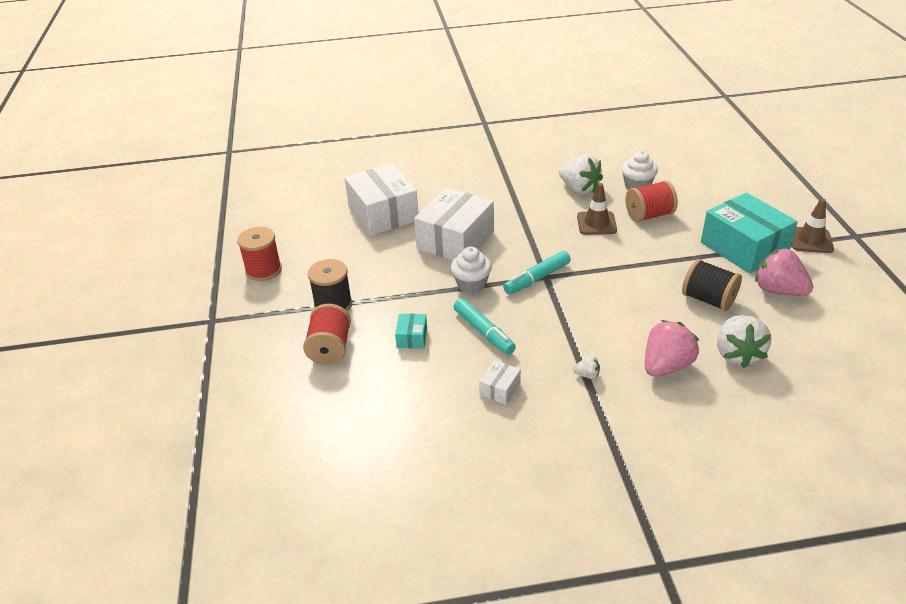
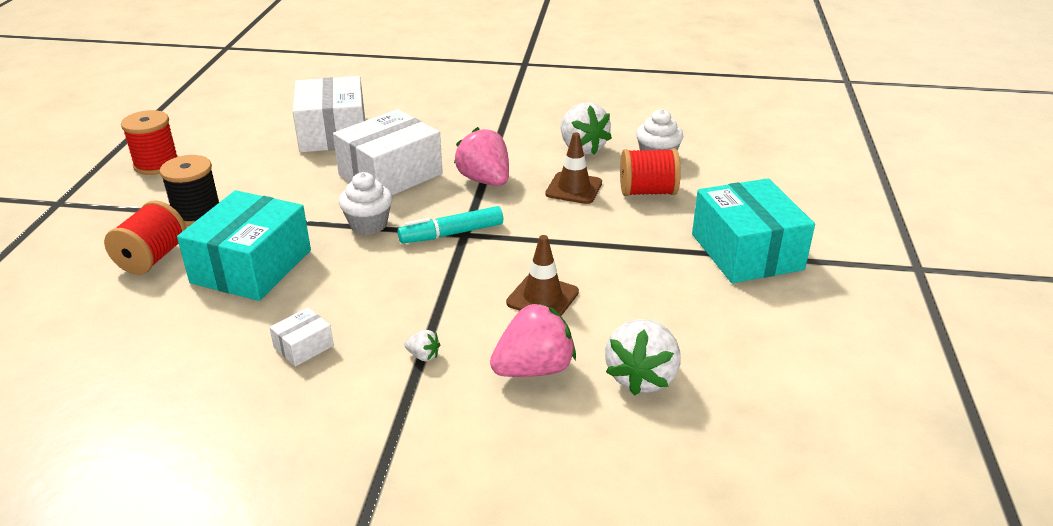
camera: 15 degrees right, 5 degrees down
(412, 338) = (252, 266): turquoise box -> turquoise box, size x2.29
(484, 332) = (339, 279): turquoise marker -> none
(708, 299) = (652, 302): black spool -> none
(778, 290) = (757, 312): pink strawberry -> pink strawberry (485, 180)
(810, 240) = (847, 261): brown traffic cone -> brown traffic cone (542, 297)

